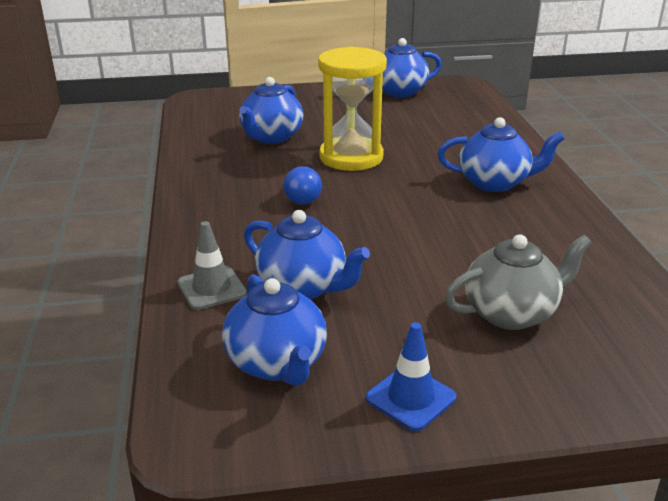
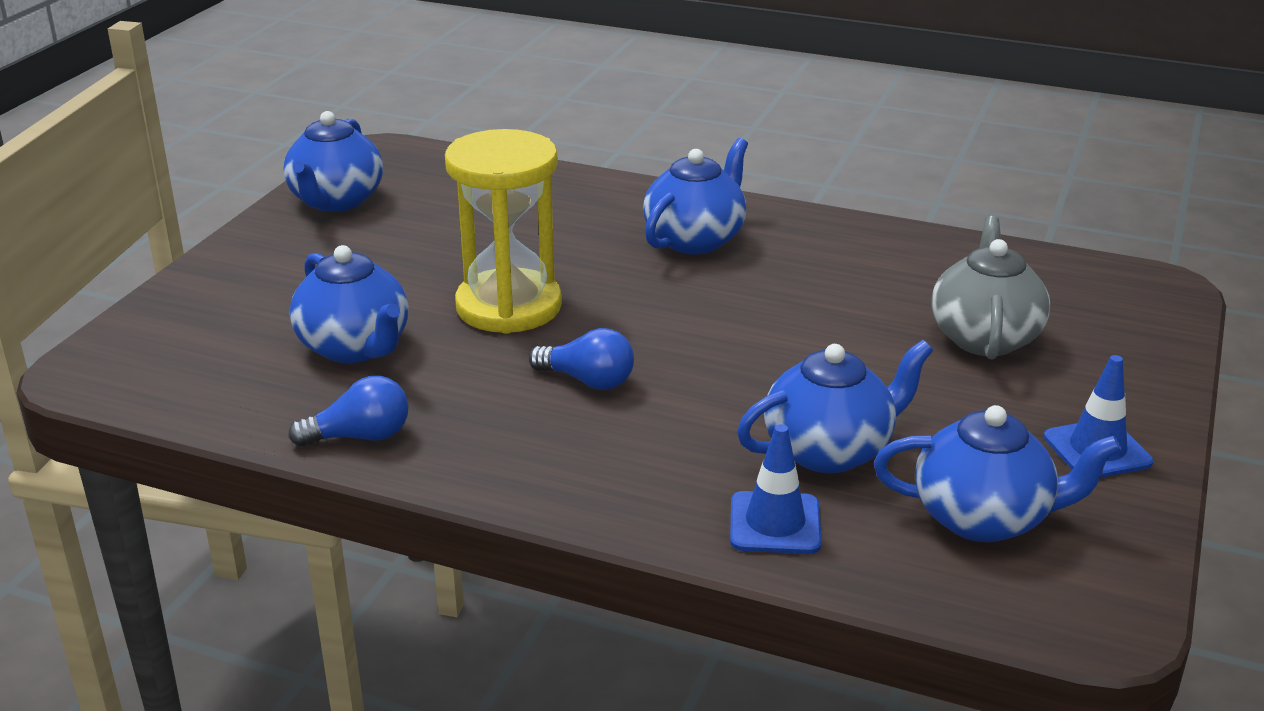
camera: 60 degrees left, 0 degrees up
(198, 161) = (360, 437): none -> blue light bulb
(211, 288) = (775, 523): grey traffic cone -> blue traffic cone

